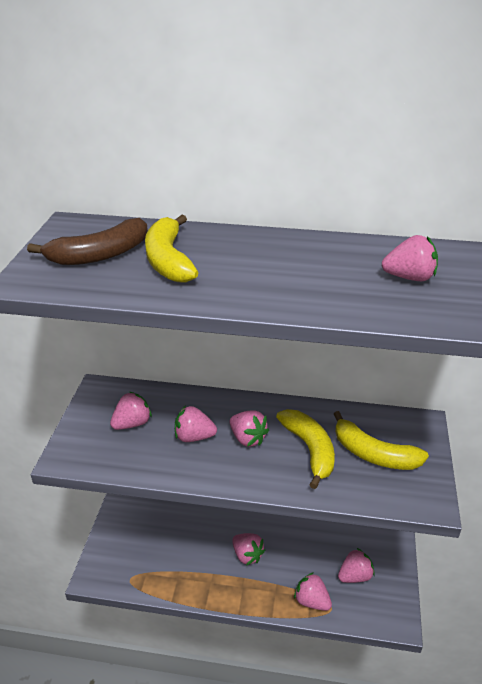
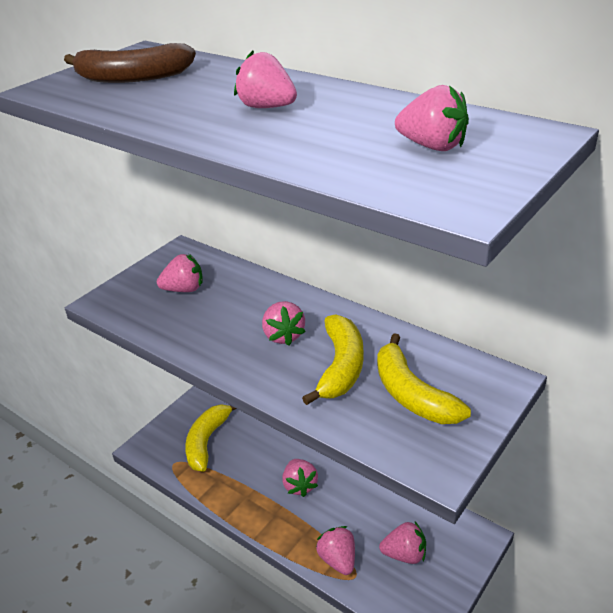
camera: 30 degrees right, 0 degrees up
(168, 260) = (188, 91): yellow banana -> yellow banana (207, 441)
(194, 437) = (231, 318): pink strawberry -> pink strawberry (267, 107)

